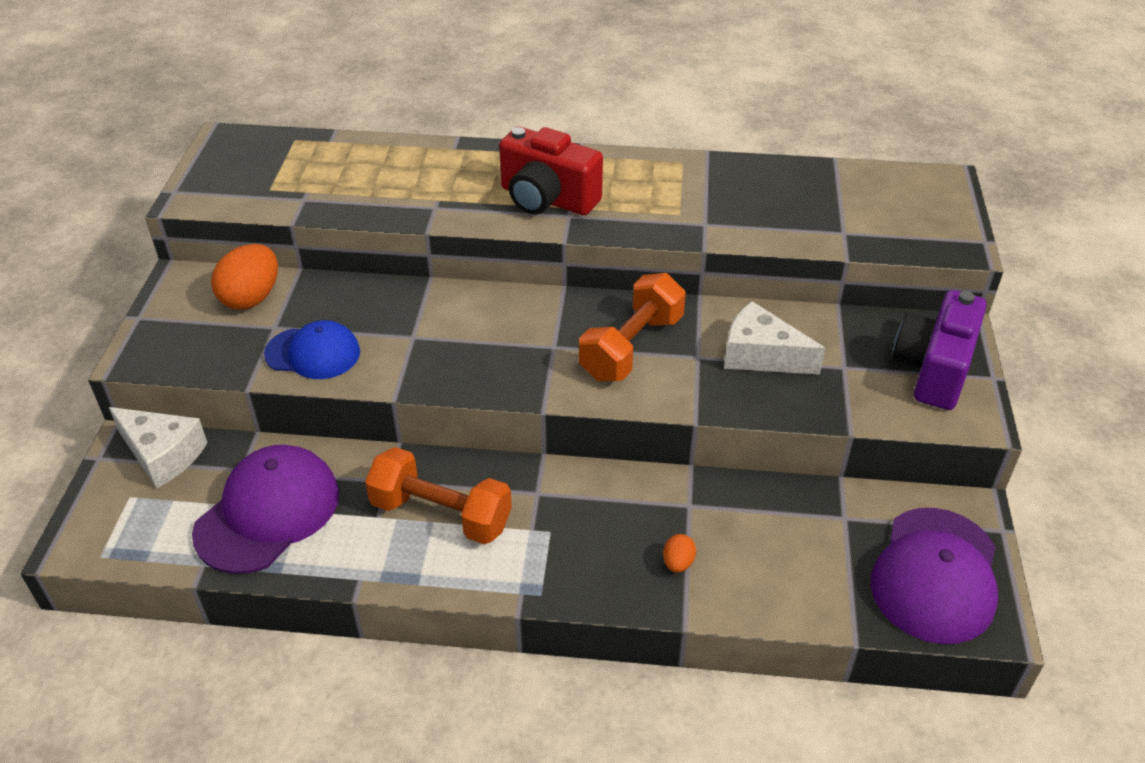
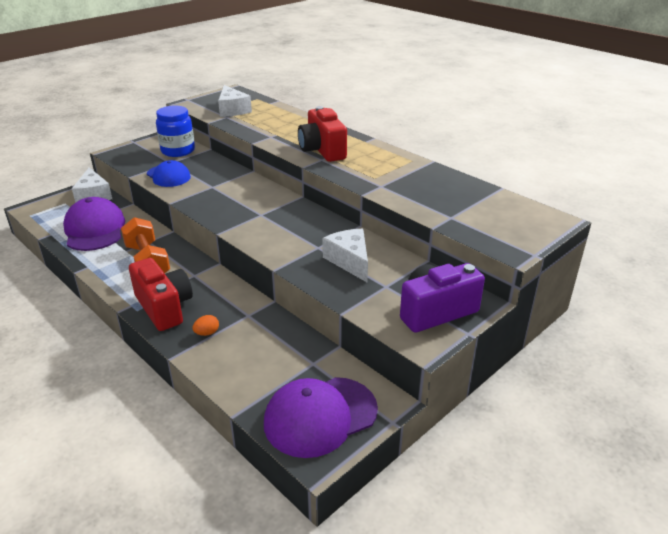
camera: 40 degrees right, 10 degrees down
(251, 298) = (178, 151): orange egg -> blue jar
(268, 512) = (94, 229): purple cap -> purple cap turned 90 degrees counterclockwise
(291, 181) = (232, 110): none -> white cheese
(571, 565) = (164, 307): none -> red camera
(631, 347) = (293, 230): orange dumbbell -> none

